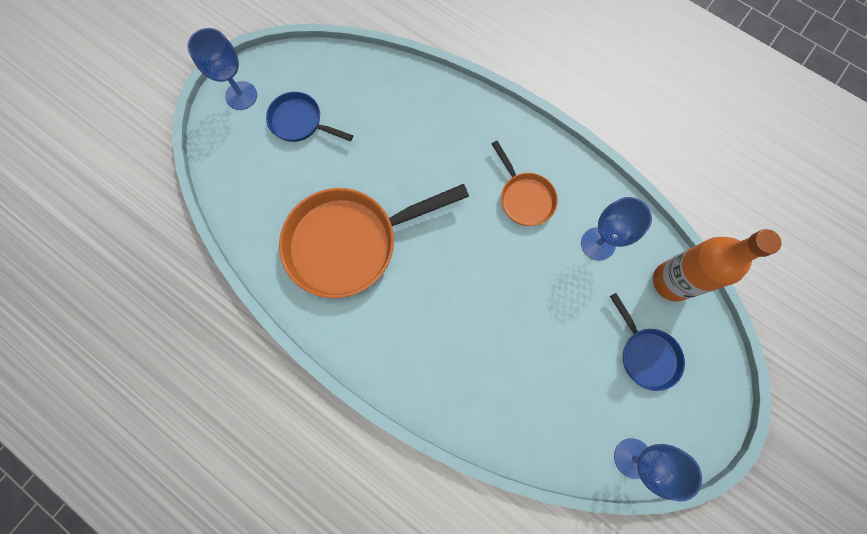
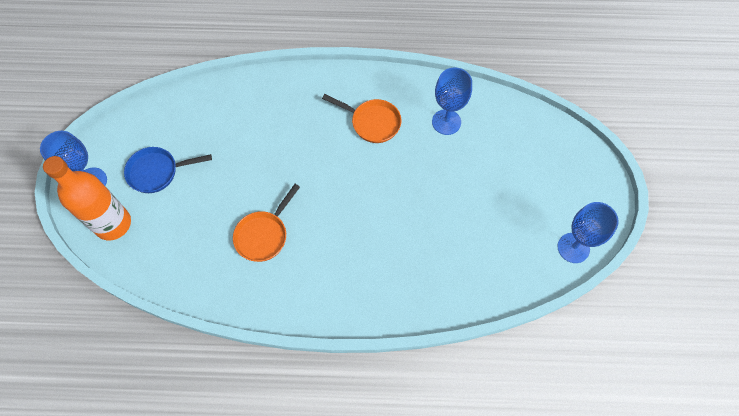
camera: 35 degrees left, 10 degrees down
(350, 243) = (264, 235): orange pan -> orange pan, size x0.51
(645, 354) = (531, 174): blue pan -> none
(671, 281) = (513, 116): orange bottle -> orange bottle (113, 224)

